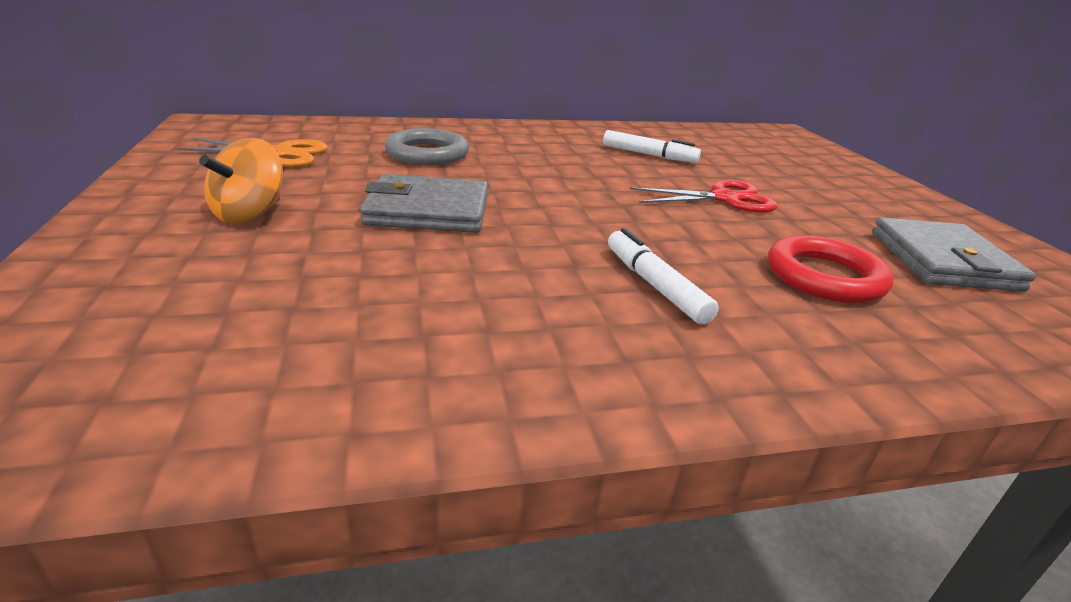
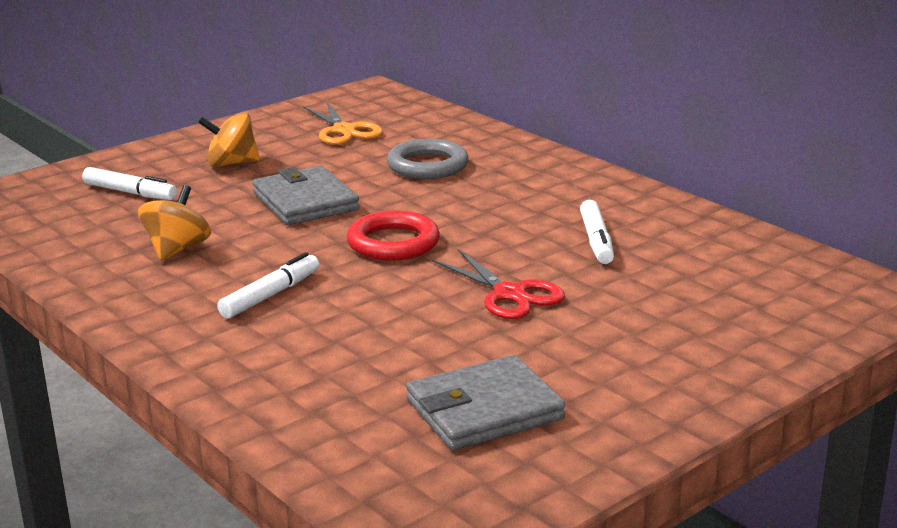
camera: 65 degrees right, 5 degrees down
(211, 291) = (130, 193): none -> white marker
(462, 306) = (177, 249): none -> orange spinning top
(824, 277) = (366, 355): red ring -> red ring (393, 243)

